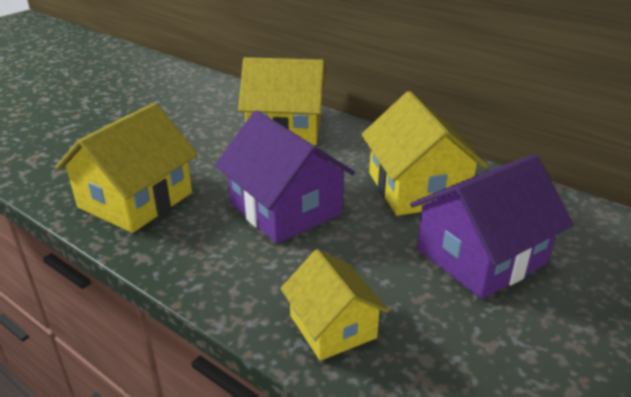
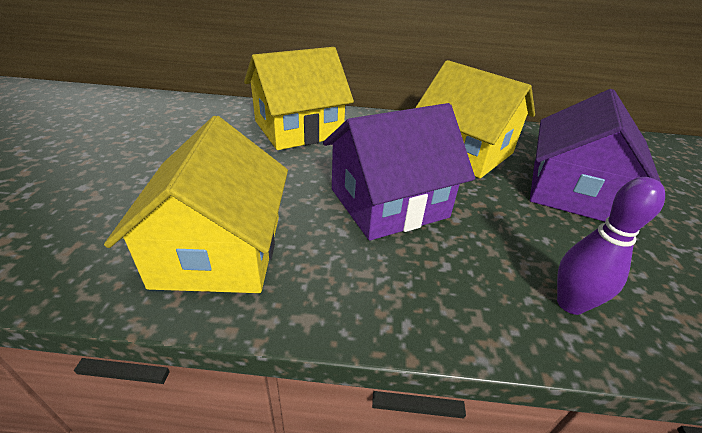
camera: 35 degrees left, 5 degrees up
(285, 208) = (388, 203): purple house -> purple house turned 45 degrees counterclockwise
(333, 327) = (570, 304): yellow house -> purple bowling pin

